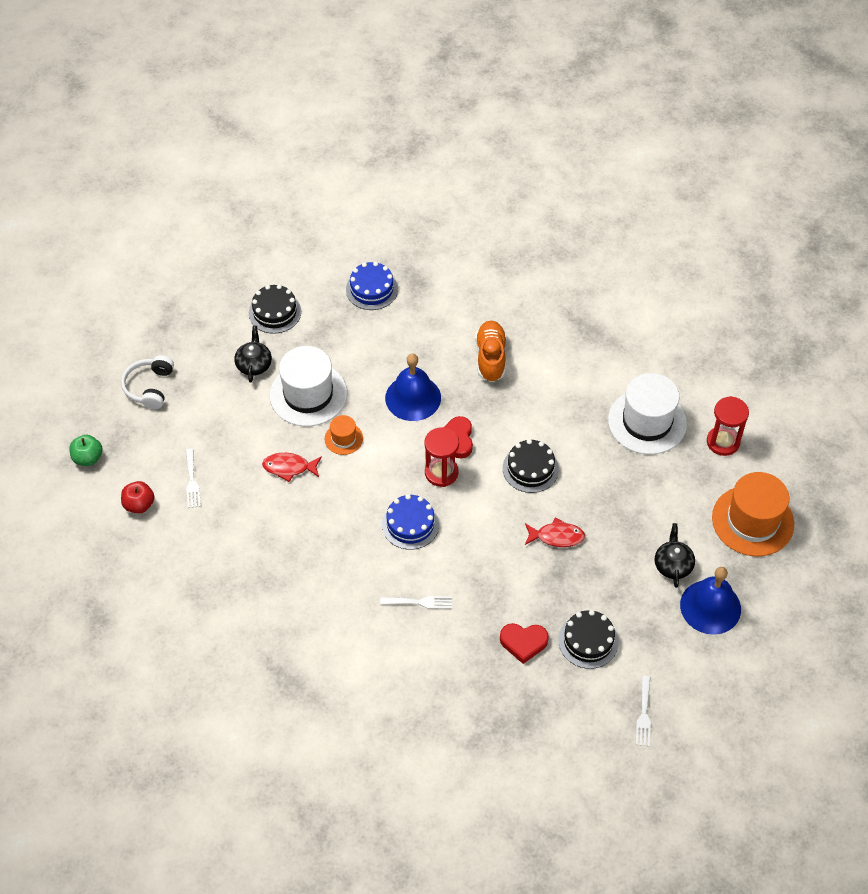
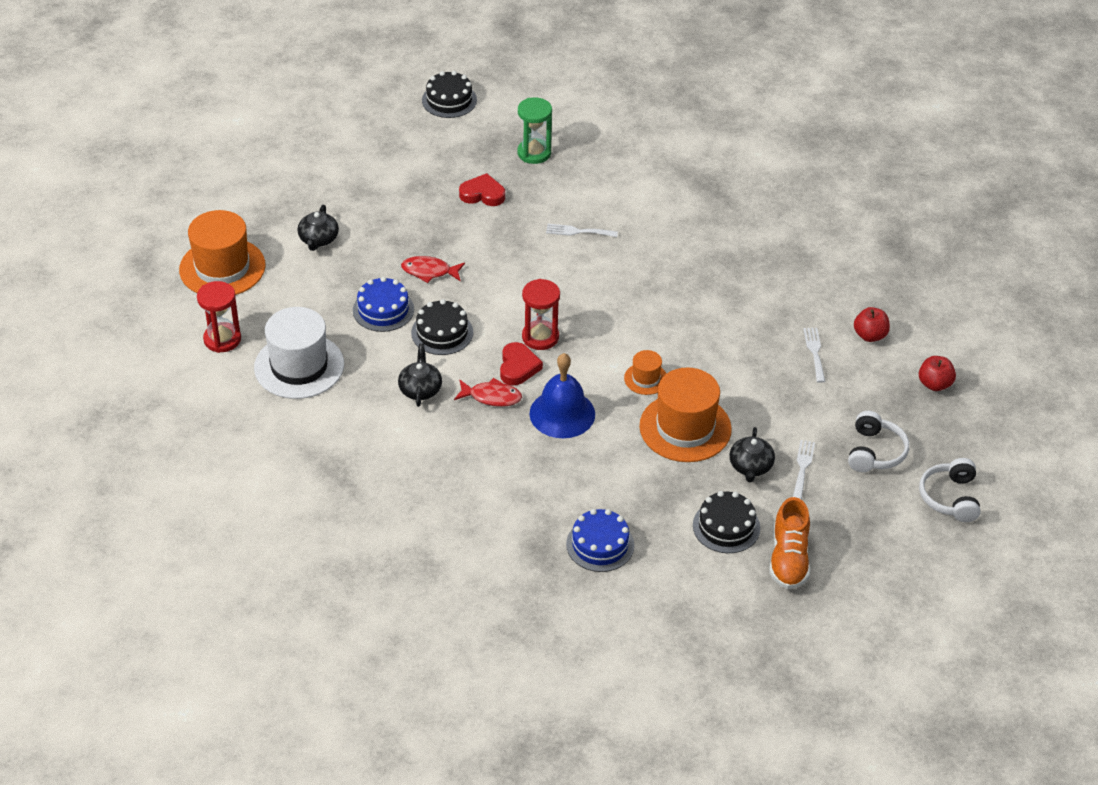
camera: 175 degrees left, 10 degrees down
(88, 458) = (934, 384): green apple -> red apple
(94, 352) = (950, 497): none -> white headphones
(289, 467) = (708, 356): red fish -> red fish (491, 397)
(308, 394) = (685, 428): white hat -> orange hat
(410, 524) = (580, 294): blue cake -> blue cake (383, 310)
(478, 709) = (534, 153): none -> green hourglass
(490, 358) = (462, 449): orange shoe -> orange shoe (788, 559)
(537, 409) = (420, 389): none -> black teapot
(588, 641) = (420, 190): black cake -> black cake (449, 100)
(644, 714) = (385, 138): white fork -> white fork (802, 467)
(710, 607) = (294, 205): blue bell -> none

